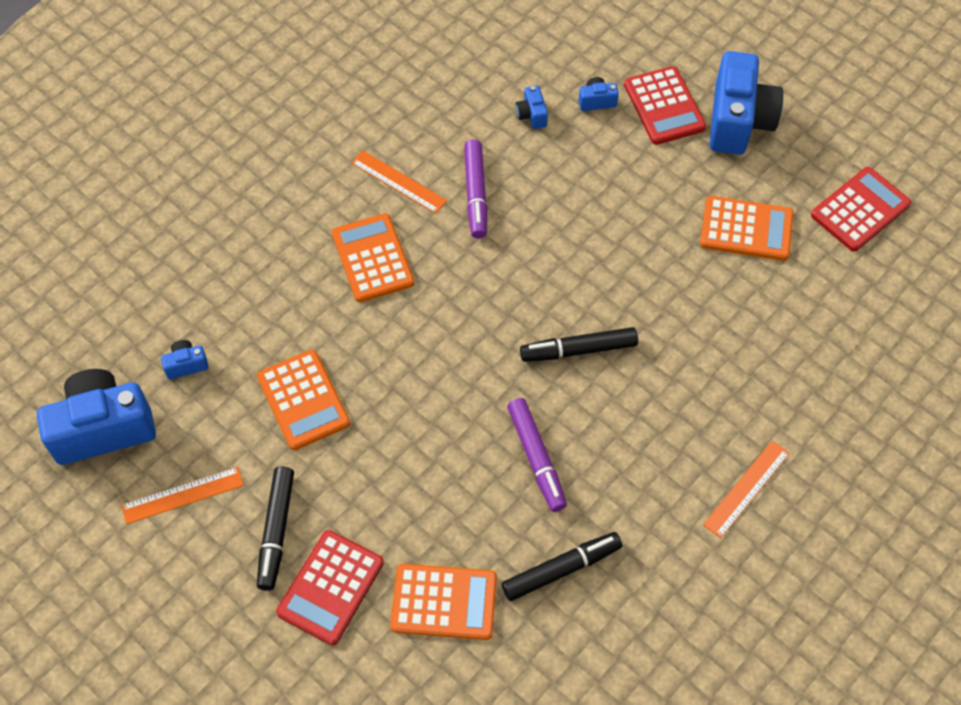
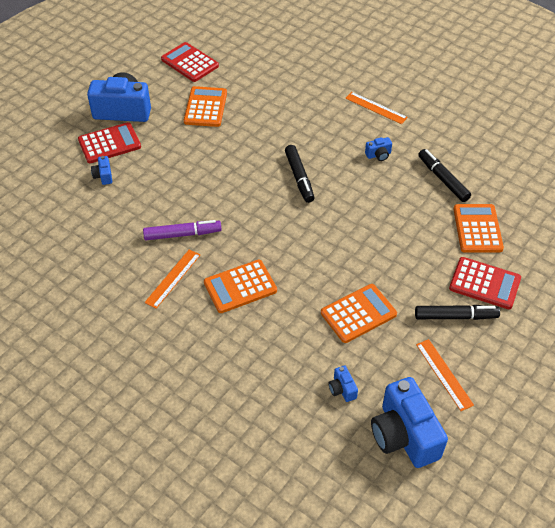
camera: 95 degrees left, 10 degrees down
(531, 115) = (114, 209): blue camera -> blue camera (378, 155)
(536, 457) = (376, 193): purple marker -> none

